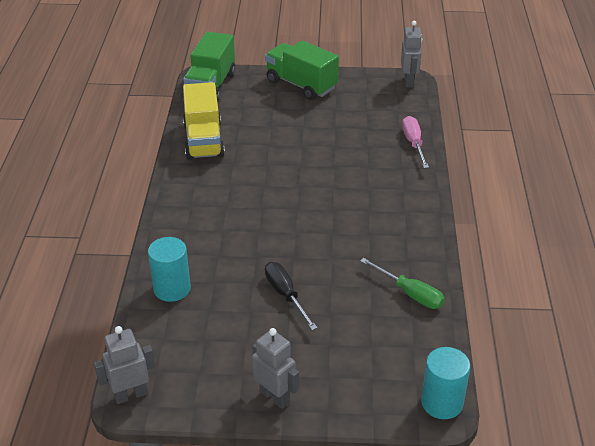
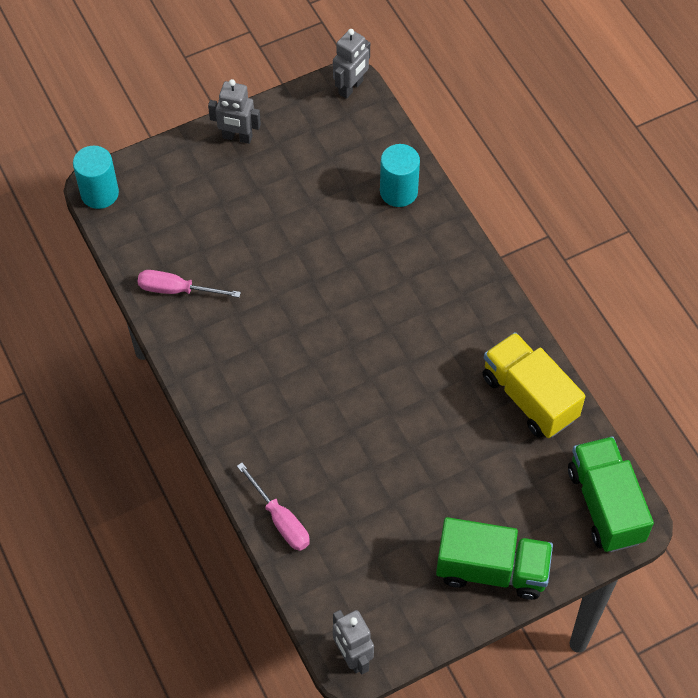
camera: 150 degrees right, 20 degrees up
(285, 295) = (291, 234): black screwdriver -> none
(410, 293) = (177, 290): green screwdriver -> pink screwdriver

